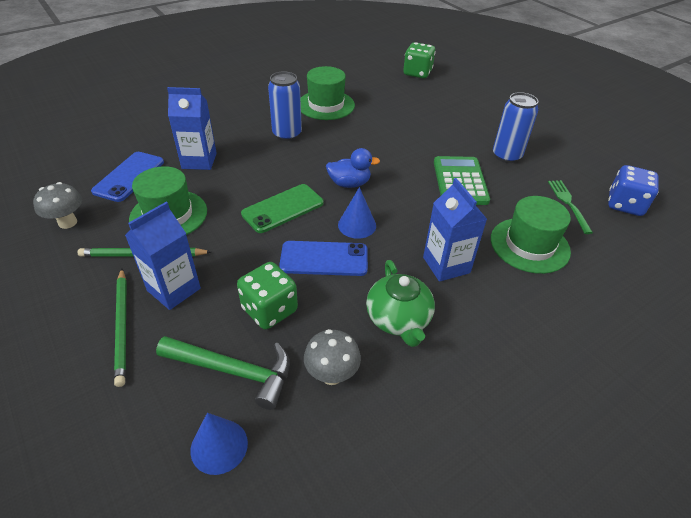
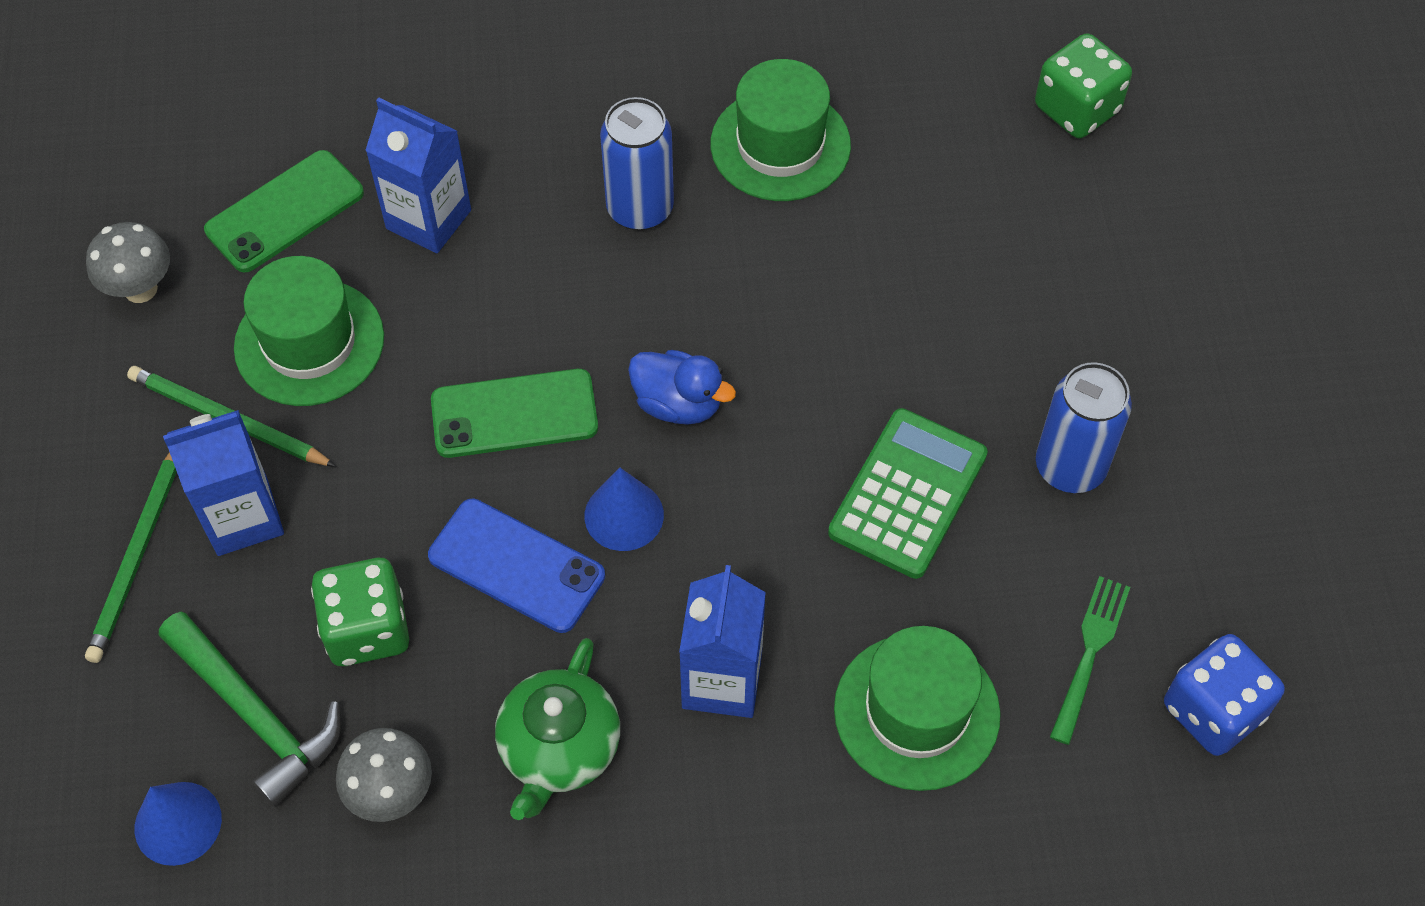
camera: 30 degrees right, 15 degrees up
(129, 176) = (285, 212): blue phone -> green phone

